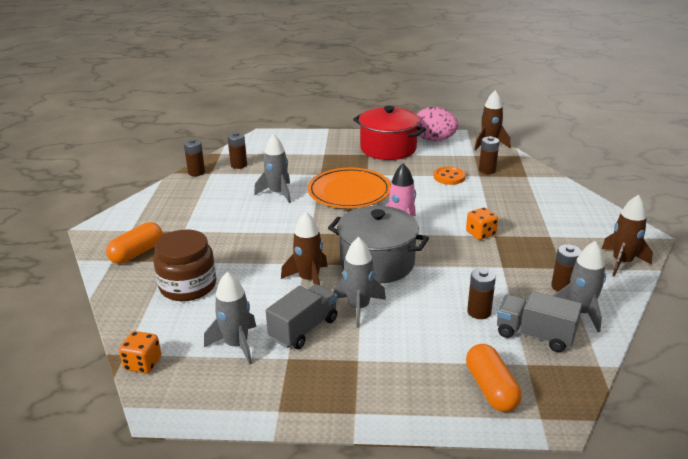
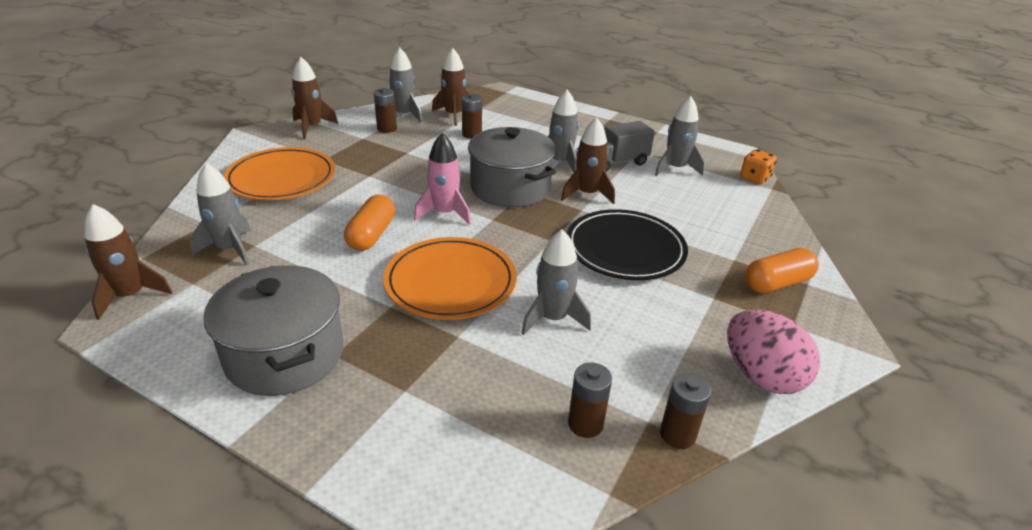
camera: 155 degrees left, 5 degrees up
(188, 286) = (712, 225): brown jar -> none
(254, 243) = (625, 249): none -> black plate
(388, 149) = (285, 355): red pot -> grey pot
(434, 140) = (181, 345): pink egg -> pink egg (761, 376)
(449, 177) = (293, 257): orange button -> none
(480, 234) = (379, 180): orange dice -> none
(487, 170) = (230, 249): brown battery -> grey rocket
(491, 389) = (517, 106): orange capsule -> orange capsule (371, 235)
(534, 335) = (454, 115): grey truck -> brown rocket
(545, 212) = (281, 178): none -> orange plate

